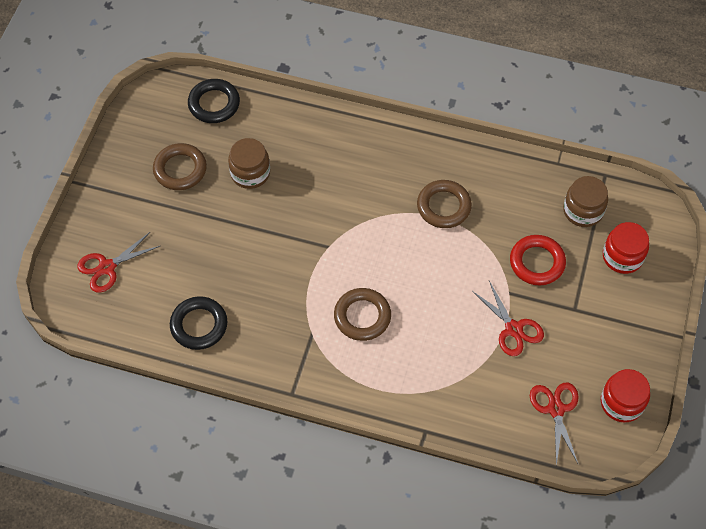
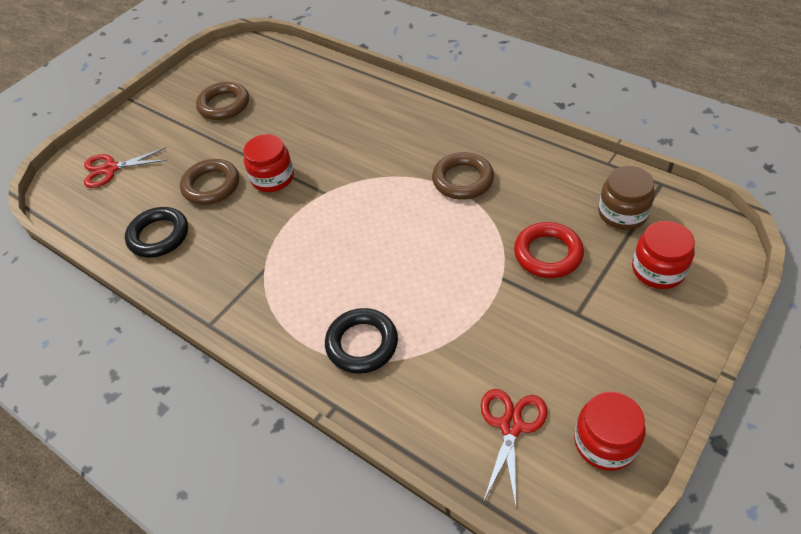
camera: 25 degrees right, 10 degrees down
(214, 104) = (283, 62): black ring -> black ring (362, 344)
(250, 173) = (284, 118): brown jar -> none
(273, 242) = (273, 178): none -> red jar
(362, 316) = (325, 265): brown ring -> brown ring (211, 186)
(513, 329) = (492, 318): red scissors -> none

